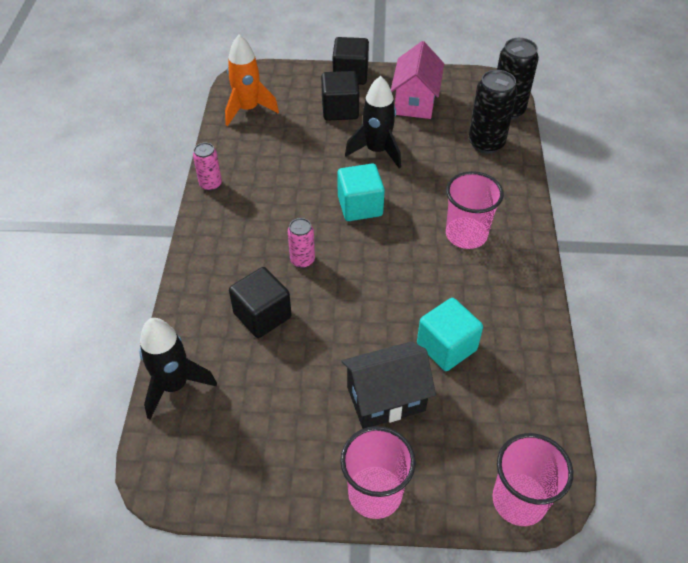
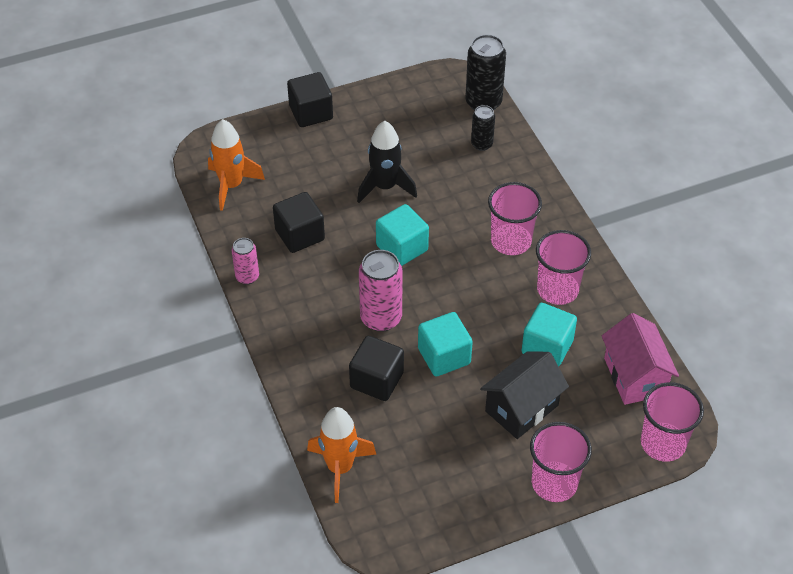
camera: 25 degrees left, 0 degrees up
(174, 385) = (340, 468): black rocket -> orange rocket
(302, 260) = (381, 318): pink can -> pink can, size x1.71
(339, 317) = (444, 356): none -> turquoise cube
(340, 110) = (324, 155): black cube -> black cube (300, 235)
(415, 101) = (392, 122): pink house -> pink house (634, 376)
(486, 143) = (482, 144): black can -> black can, size x0.58
(488, 295) = (557, 289): none -> pink cup

